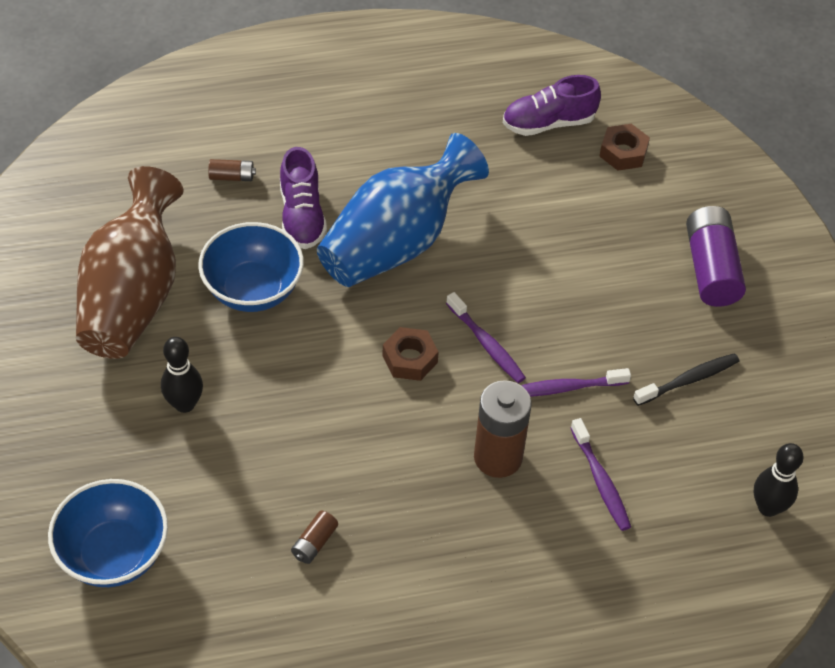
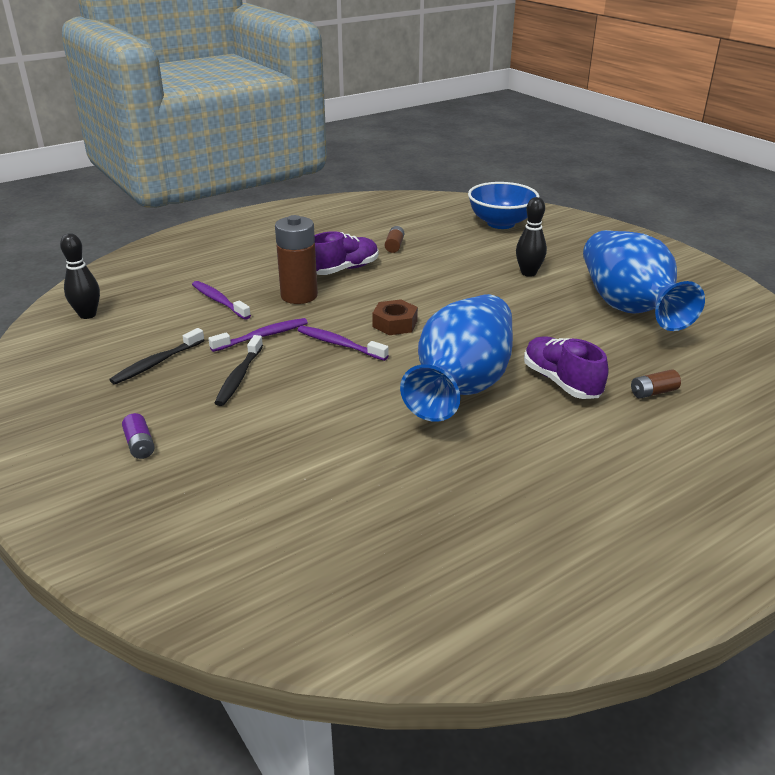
camera: 160 degrees right, 20 degrees down
(133, 296) = (628, 307): brown vase -> blue vase
(253, 290) = (547, 330): blue bowl -> none
(548, 123) = (375, 541): purple shoe -> purple shoe (343, 269)
(606, 328) = (239, 377): none -> black toothbrush
(623, 152) = (266, 534): brown nut -> none
(711, 268) = (140, 445): purple battery -> purple battery, size x0.47

